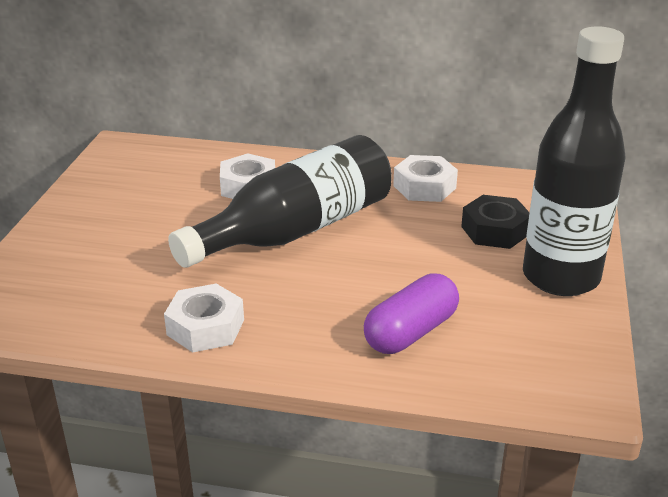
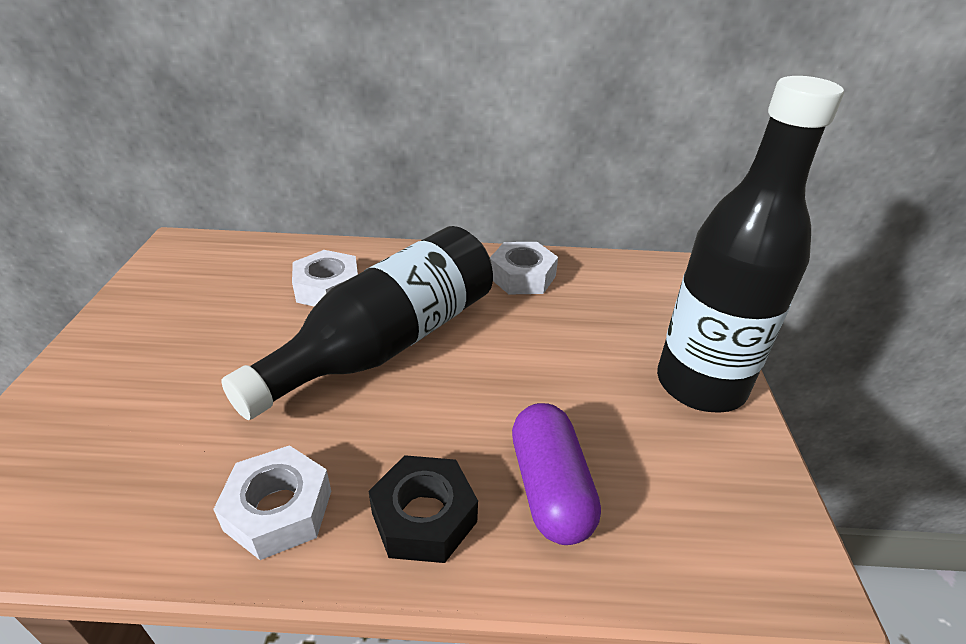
camera: 10 degrees left, 5 degrees up
(411, 332) = (550, 488): purple capsule -> purple capsule turned 45 degrees counterclockwise
(495, 230) = (610, 327): black nut -> black nut (424, 517)

